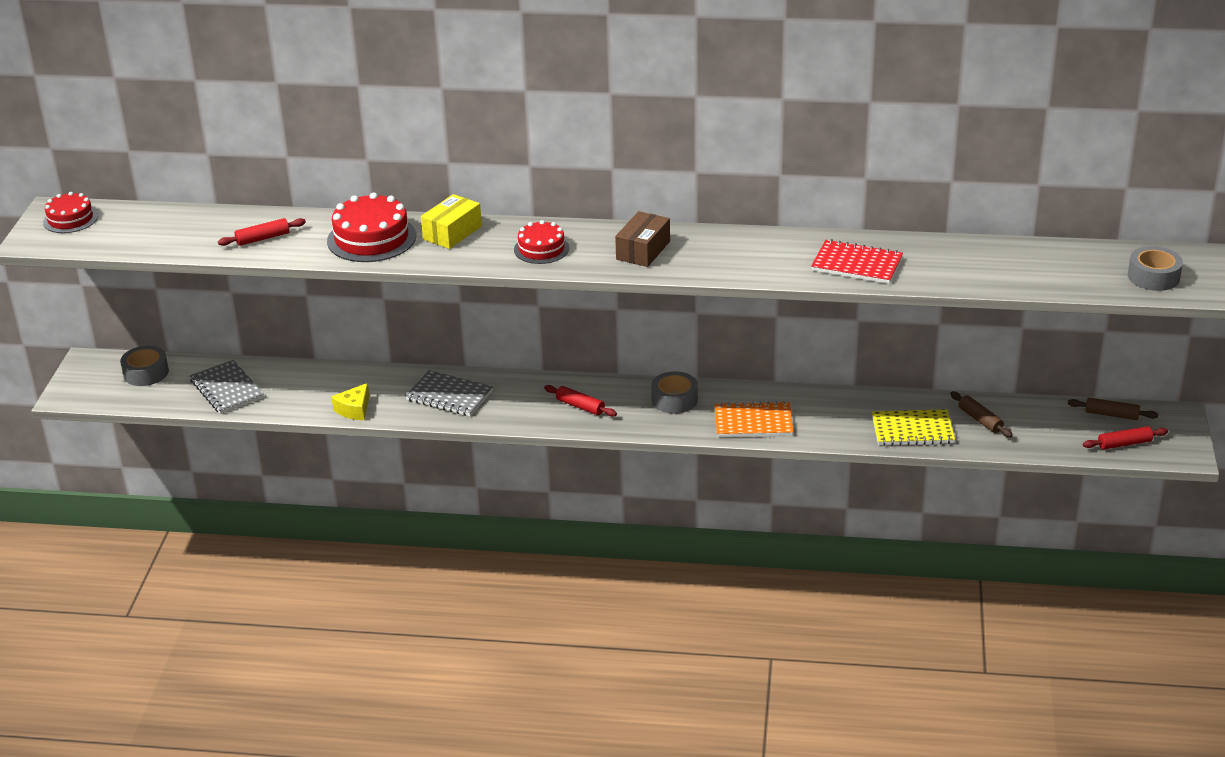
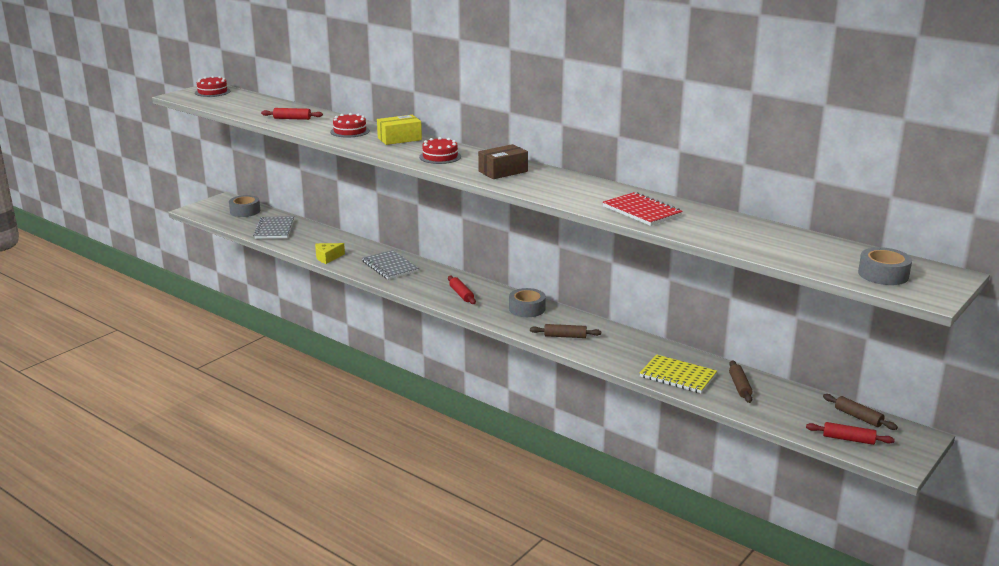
camera: 30 degrees right, 10 degrees down
(371, 238) = (350, 131): red cake -> red cake, size x0.62
(753, 422) = (565, 336): orange notebook -> brown rolling pin

